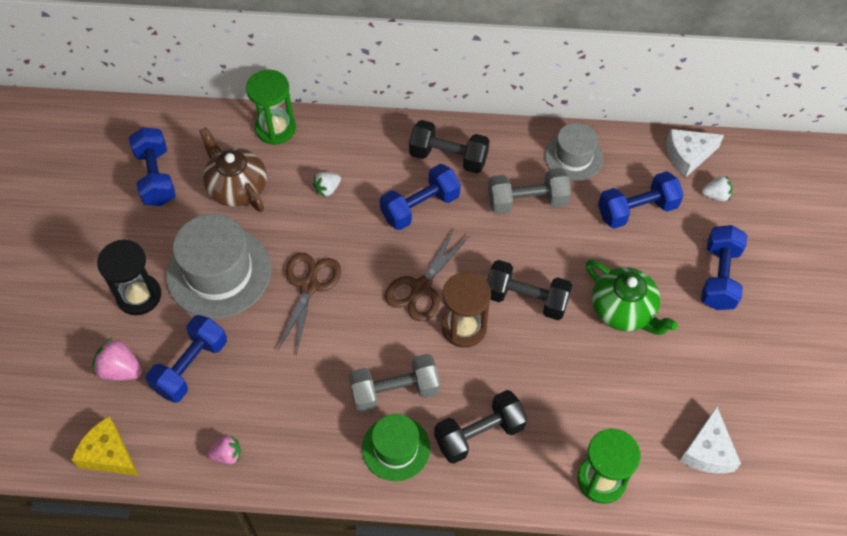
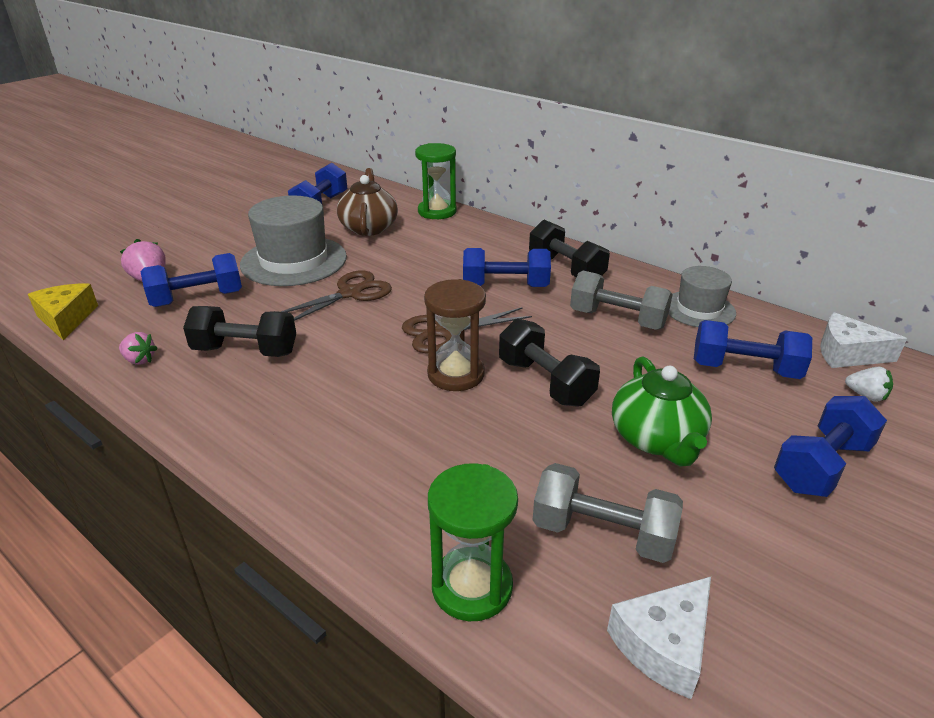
camera: 35 degrees right, 25 degrees down
(139, 296) = (222, 251): black hourglass -> none
(327, 189) = (437, 251): white strawberry -> none
(395, 391) = (333, 387): grey dumbbell -> grey dumbbell (602, 533)
(396, 448) = (279, 428): green hat -> none
(479, 434) = (374, 461): black dumbbell -> black dumbbell (245, 351)

